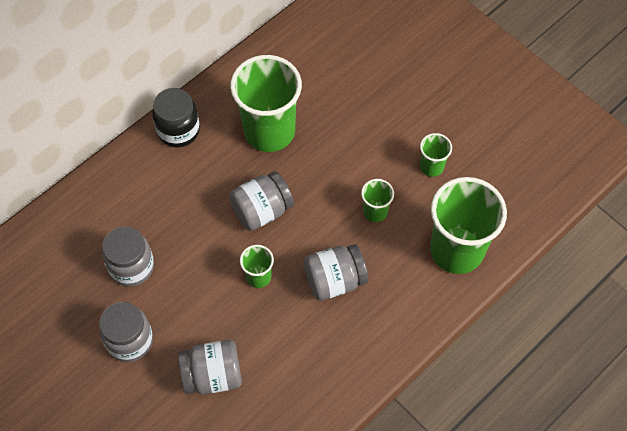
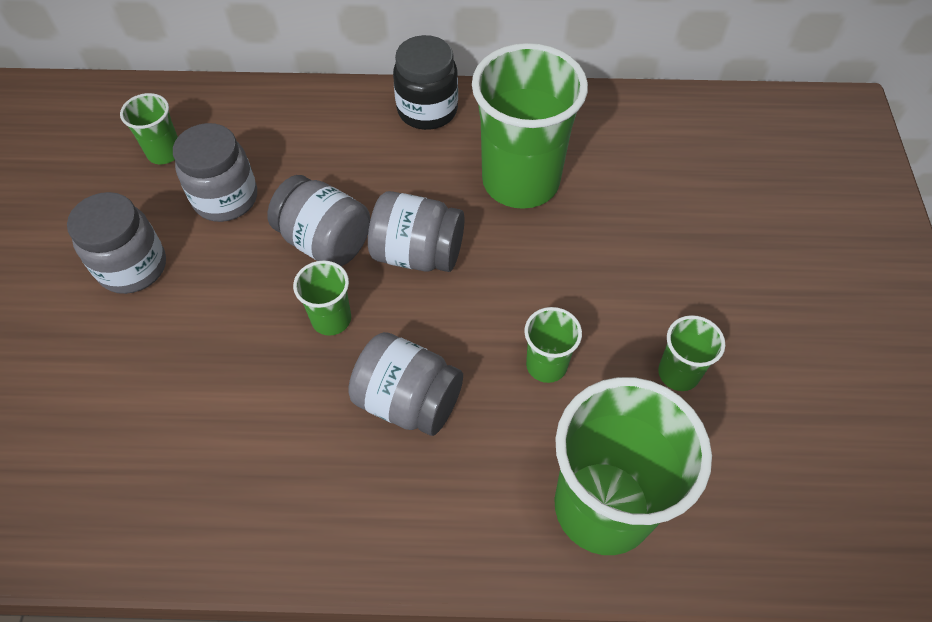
camera: 45 degrees right, 5 degrees down
(65, 272) = (164, 152): none -> green cup
(212, 375) = (158, 379): grey jar -> grey jar (325, 241)

